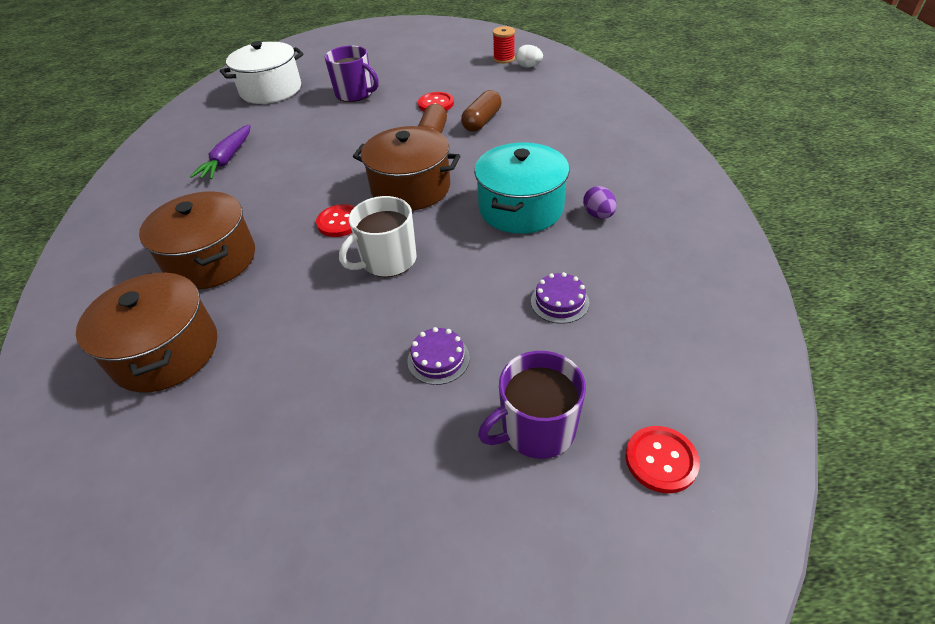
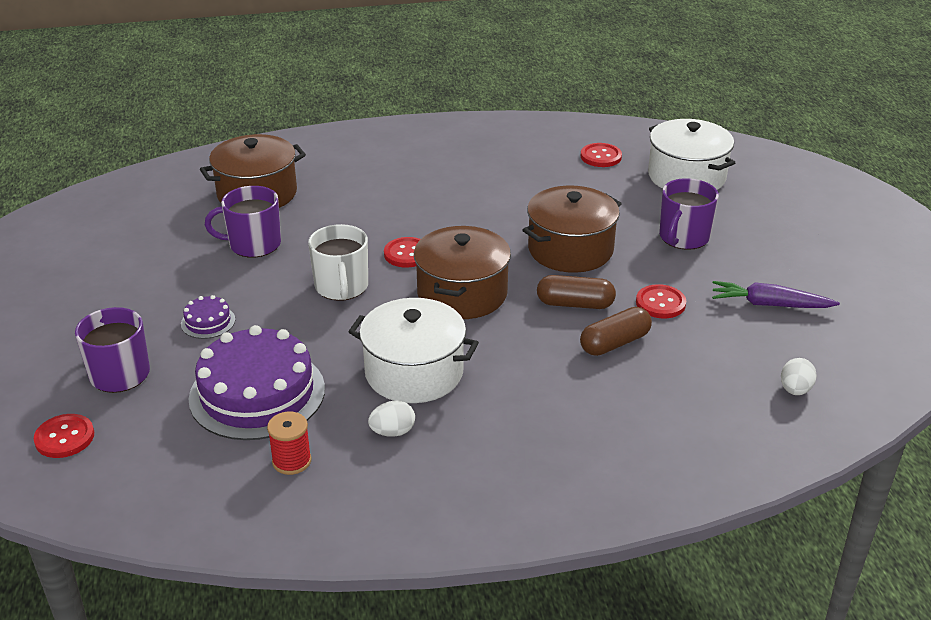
camera: 85 degrees right, 10 degrees down
(211, 260) = (362, 193): brown pot -> brown pot (570, 249)
(219, 124) = (601, 156): none -> red button
(228, 159) = (527, 174): purple carrot -> purple carrot (769, 304)
(286, 340) = (253, 244): none -> purple mug
(388, 260) = (341, 287): white mug -> white mug turned 150 degrees counterclockwise
(482, 121) = (614, 343): brown capsule -> brown capsule turned 60 degrees counterclockwise
(504, 59) = (819, 364): red spool -> red spool (291, 461)
(521, 208) = (414, 372): turquoise pot -> white pot
(559, 302) = (257, 393): purple cake -> purple cake, size x2.32
(598, 215) = (392, 432): purple egg -> white egg

